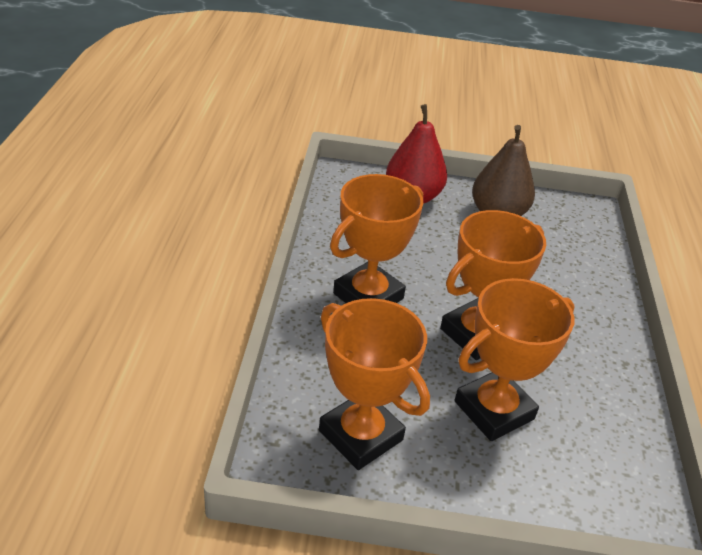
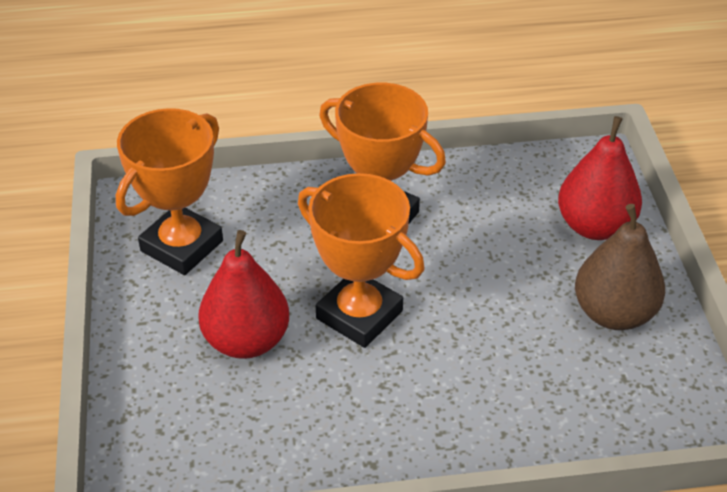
camera: 80 degrees right, 5 degrees up
(494, 410) = (246, 341): orange trophy -> red pear

